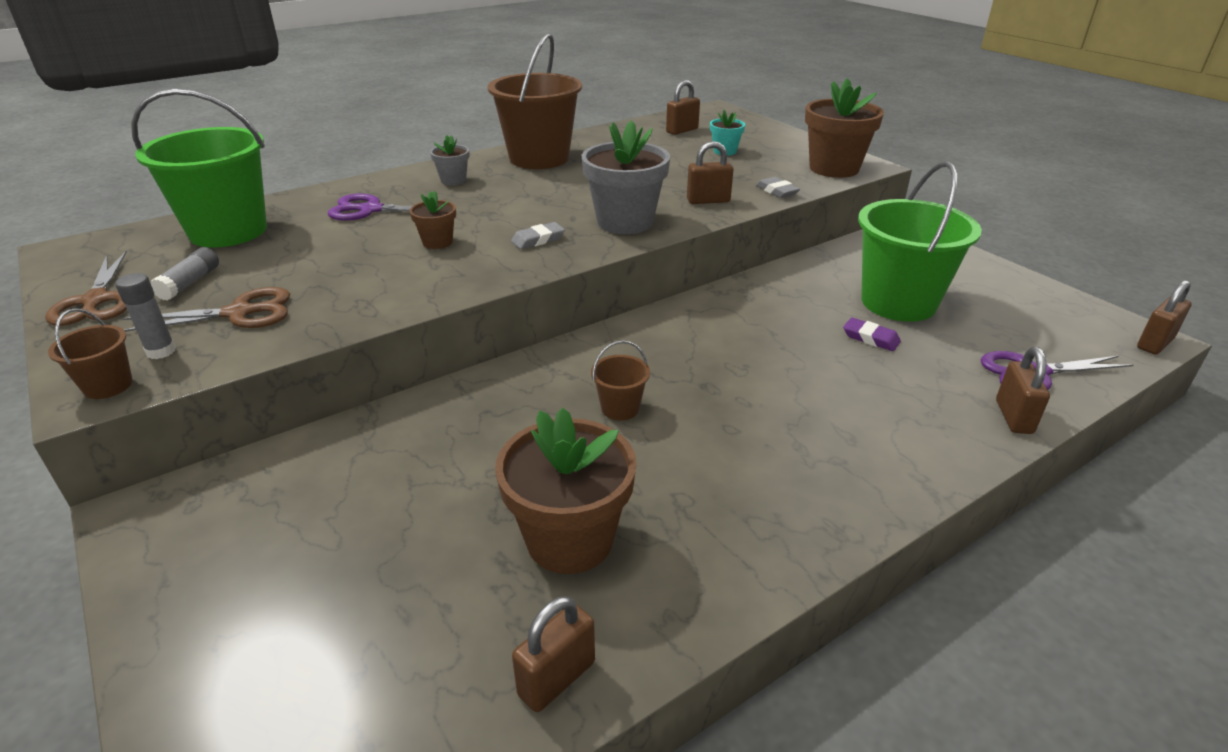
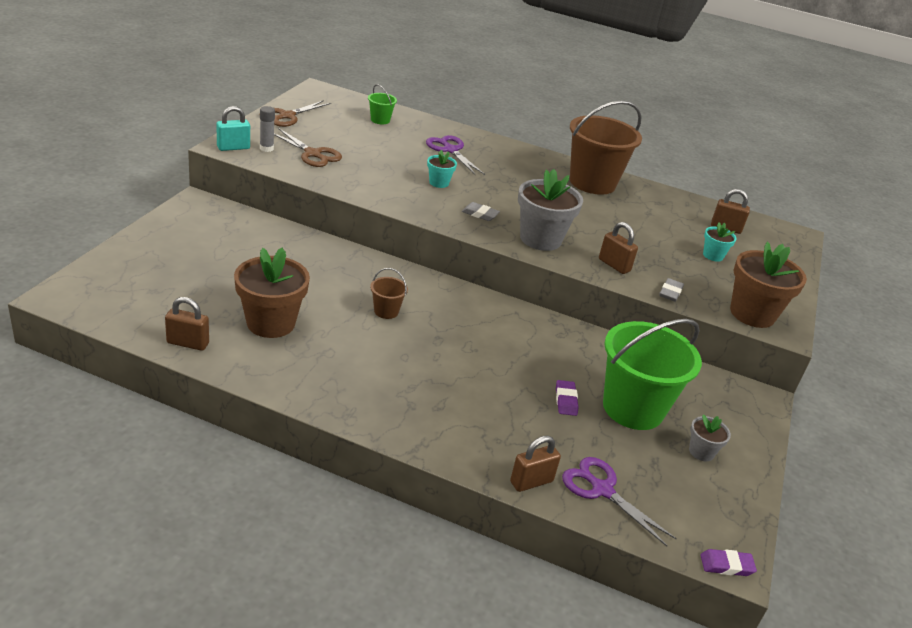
camera: 50 degrees right, 0 degrees up
(108, 386) = (233, 148): brown bucket -> turquoise padlock
(190, 283) = (324, 131): grey glue stick -> none
(228, 231) = (380, 120): green bucket -> green bucket, size x0.43
(437, 242) = (439, 183): brown flower pot -> turquoise flower pot
(453, 180) = (520, 163): grey flower pot -> grey flower pot (701, 452)
(1154, 343) = (726, 565): brown padlock -> purple eraser

